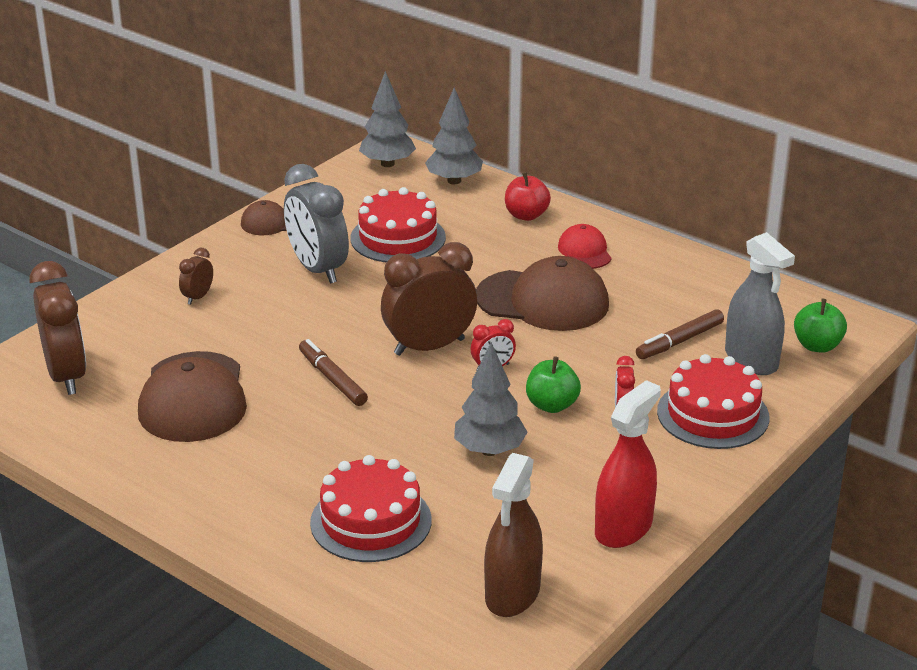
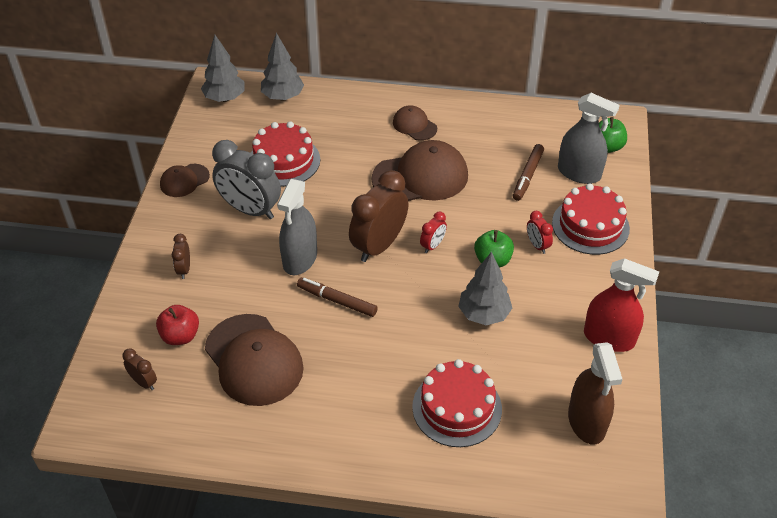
camera: 30 degrees left, 15 degrees up
(66, 376) = (144, 382): brown clock -> brown clock, size x0.47
(329, 329) = (300, 259): none -> grey spray bottle
(526, 215) = (354, 109): red apple -> red apple (180, 336)
(584, 251) = (414, 125): red cap -> brown cap
(623, 528) = (609, 338): red spray bottle -> red spray bottle turned 105 degrees clockwise

